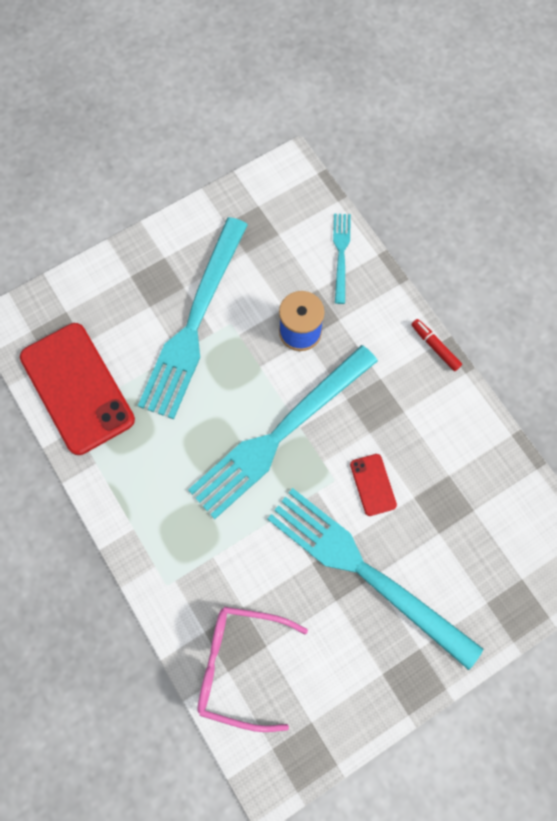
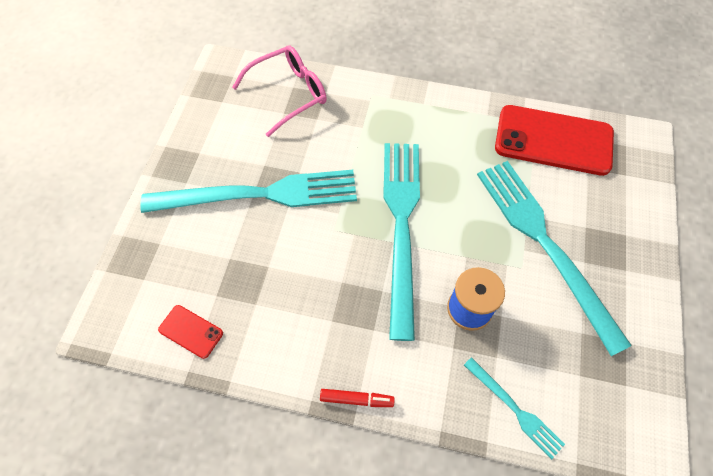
camera: 135 degrees right, 10 degrees down
(373, 484) = (305, 249): red phone -> red phone (191, 331)

